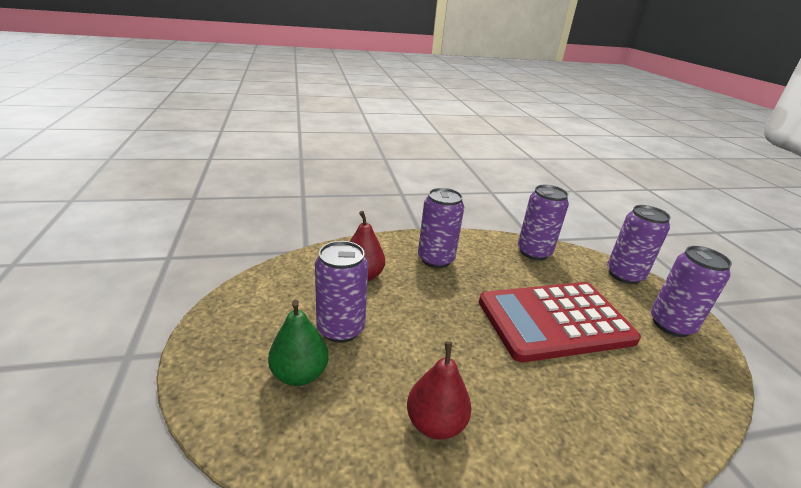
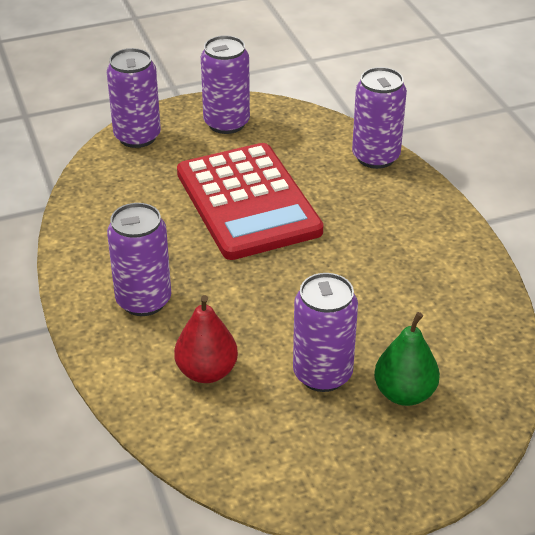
camera: 95 degrees left, 10 degrees up
(435, 423) = (422, 288): red pear -> none
(534, 252) = (100, 206): purple can -> purple can (375, 157)

